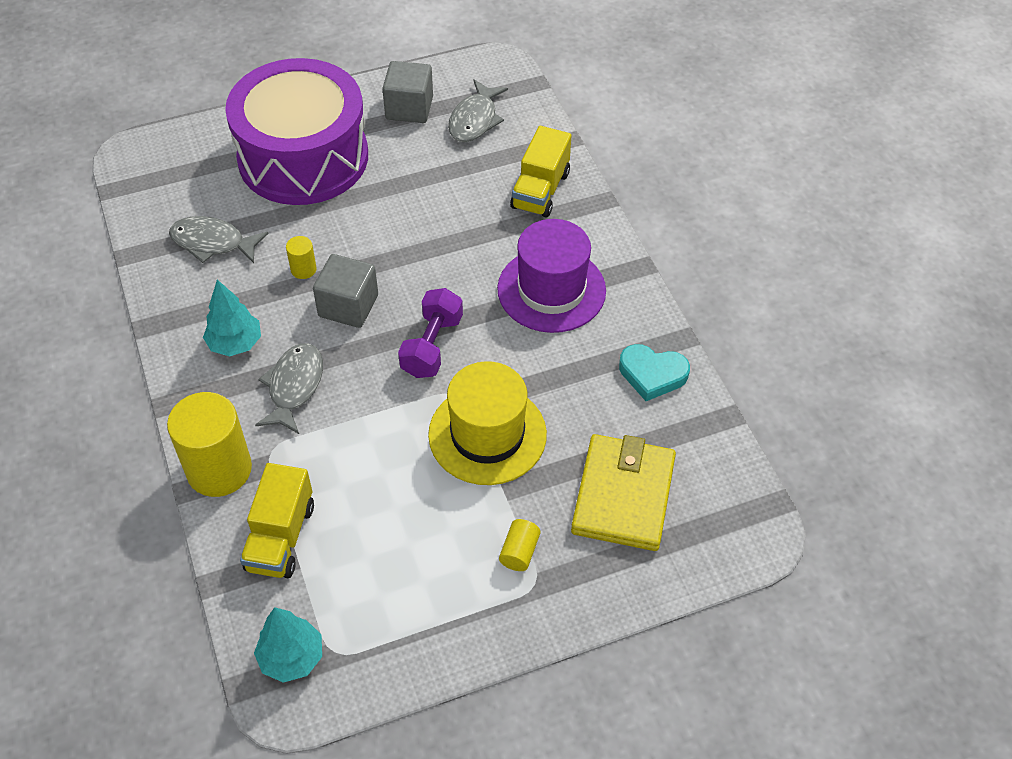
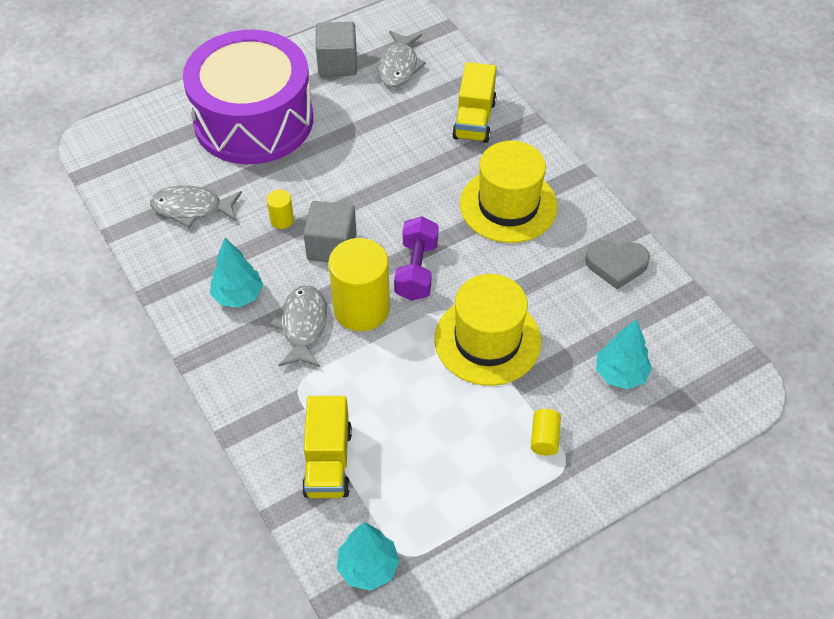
camera: 10 degrees left, 0 degrees up
(219, 469) = (255, 411): yellow cylinder -> yellow cylinder (361, 309)
(551, 290) = (508, 205): purple hat -> yellow hat
(623, 495) = (620, 374): yellow wallet -> turquoise tree
(652, 374) = (616, 265): turquoise heart -> grey heart

